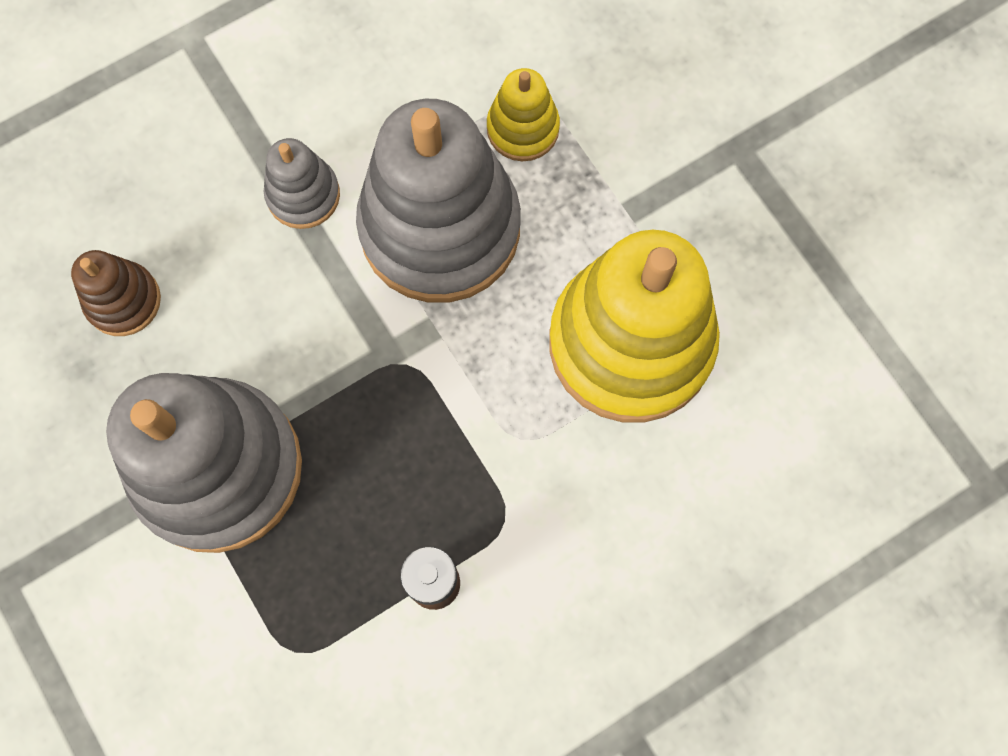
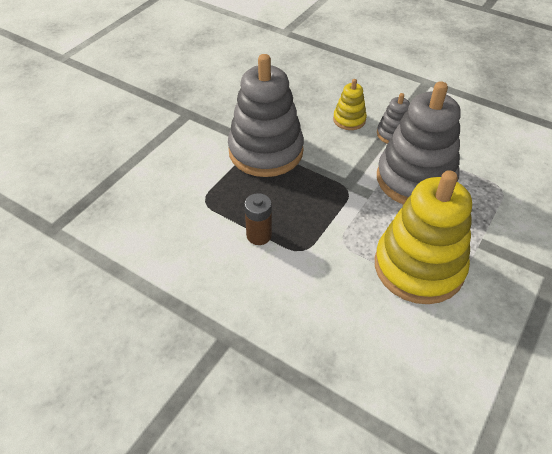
camera: 65 degrees right, 25 degrees down
(123, 301) = (312, 103): brown stacking toy -> none
(523, 129) = (484, 189): yellow stacking toy -> yellow stacking toy (349, 120)

